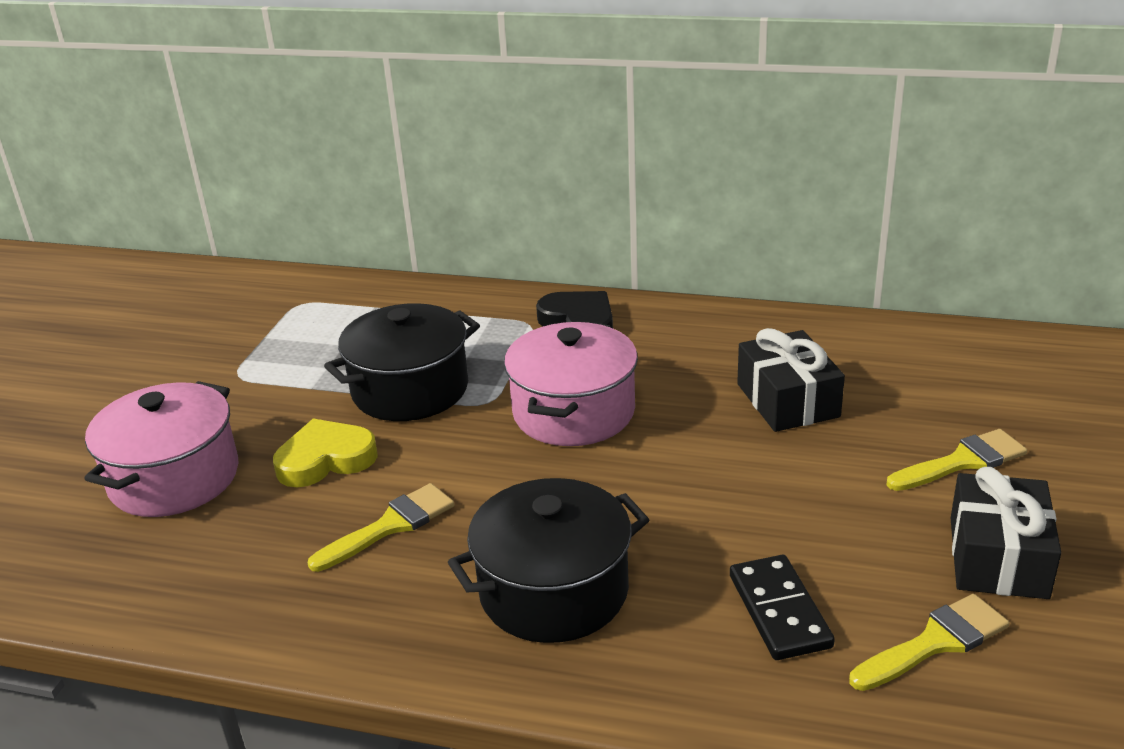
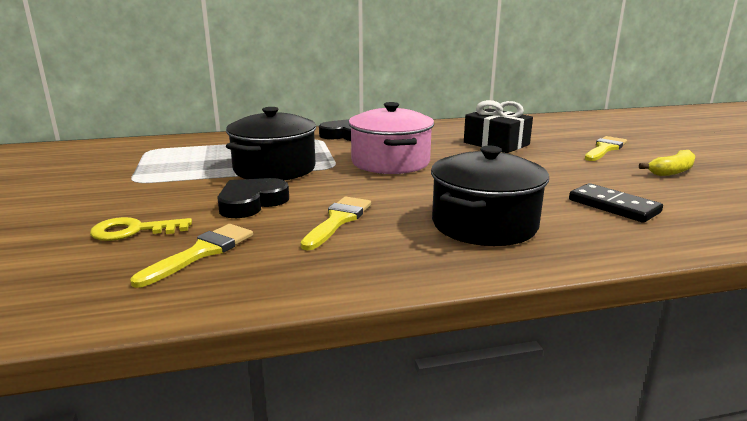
camera: 30 degrees left, 10 degrees down
(174, 478) = (134, 231): pink pot -> yellow key
(325, 459) = (251, 203): yellow heart -> black heart
(935, 642) = (698, 201): yellow brush -> yellow brush (202, 252)
(997, 557) = (671, 171): black gift -> yellow banana

